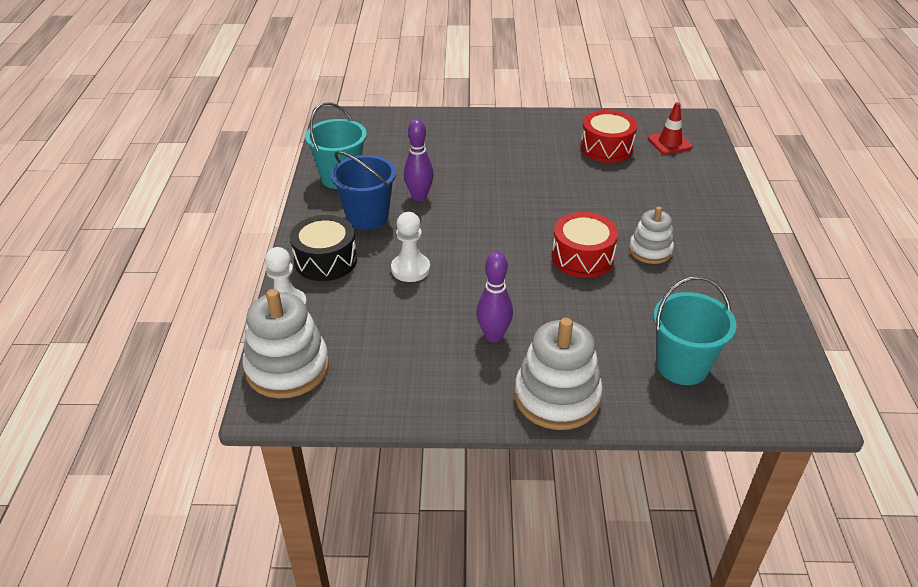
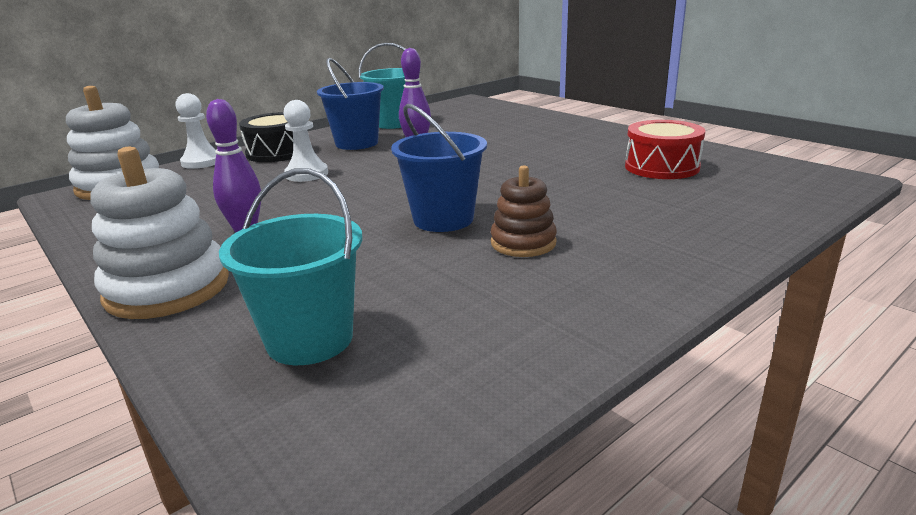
camera: 50 degrees right, 15 degrees down
(582, 257) = (443, 219): red drum -> blue bucket
(650, 250) = (523, 243): white stacking toy -> brown stacking toy
(669, 143) = (756, 184): red traffic cone -> none

